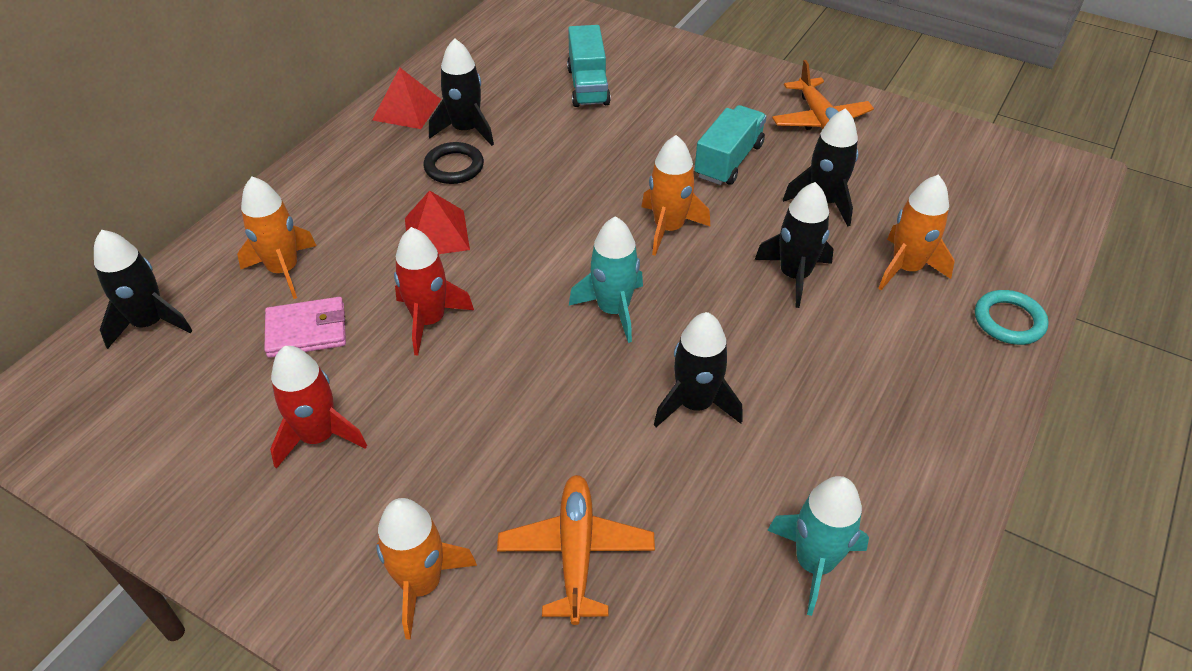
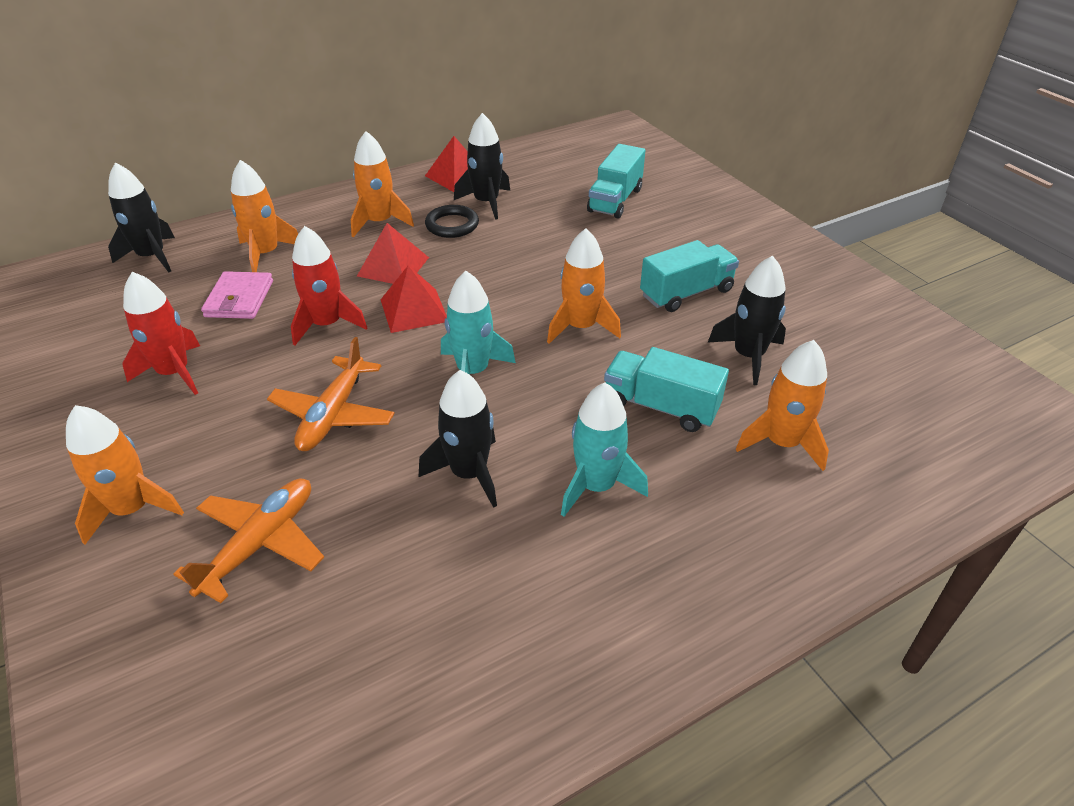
camera: 30 degrees right, 5 degrees down
(306, 330) = (239, 299): pink wallet -> pink wallet turned 75 degrees clockwise
(375, 190) = (379, 222): none -> orange rocket
(501, 271) = (414, 310): none -> red pyramid
(794, 275) = (660, 406): black rocket -> turquoise truck
(814, 563) = (443, 659): turquoise rocket -> turquoise rocket (596, 486)
(820, 121) = (808, 289): orange plane -> orange plane (333, 414)
(1009, 321) = (854, 536): turquoise ring -> none

